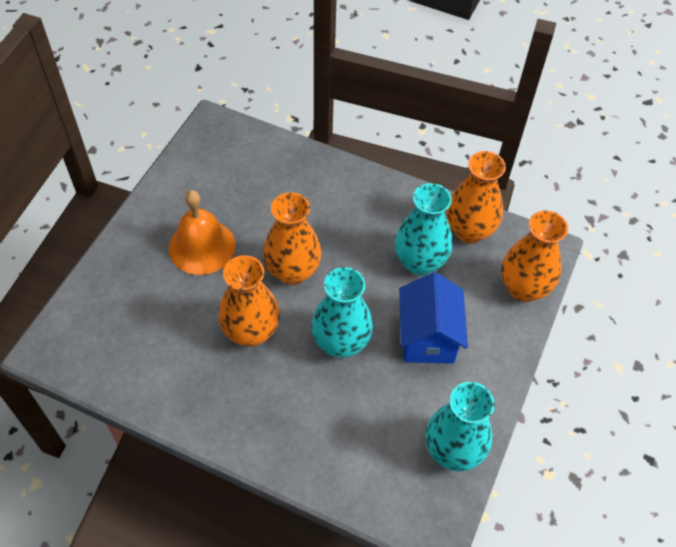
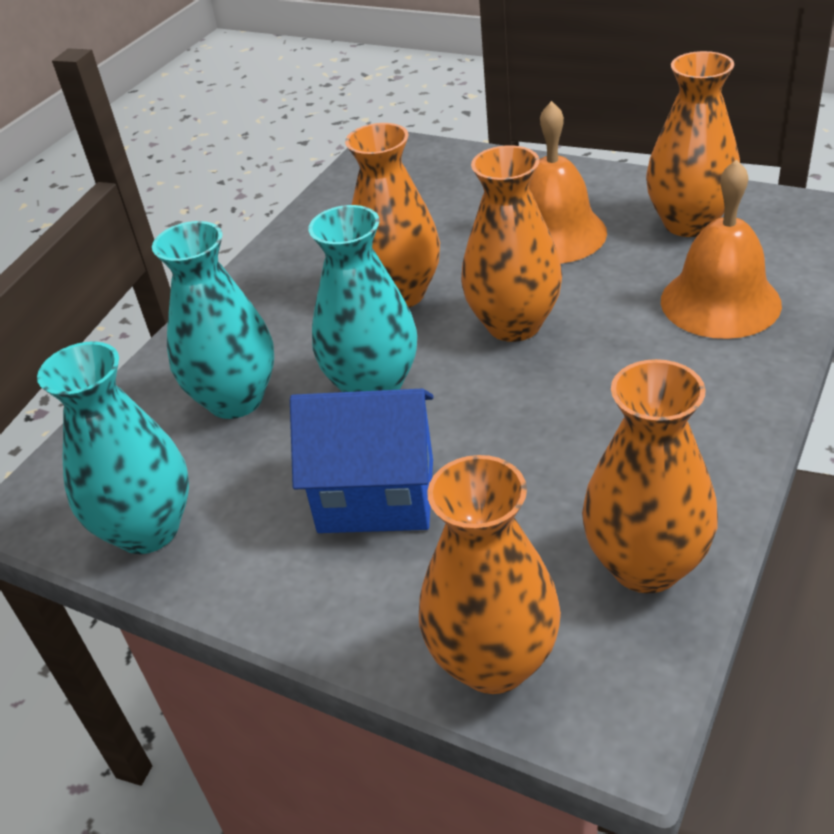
camera: 100 degrees right, 15 degrees down
(208, 180) = (689, 223): none -> orange vase
(287, 178) = (720, 302): none -> orange bell
(419, 262) = (549, 483): turquoise vase -> turquoise vase (235, 399)

